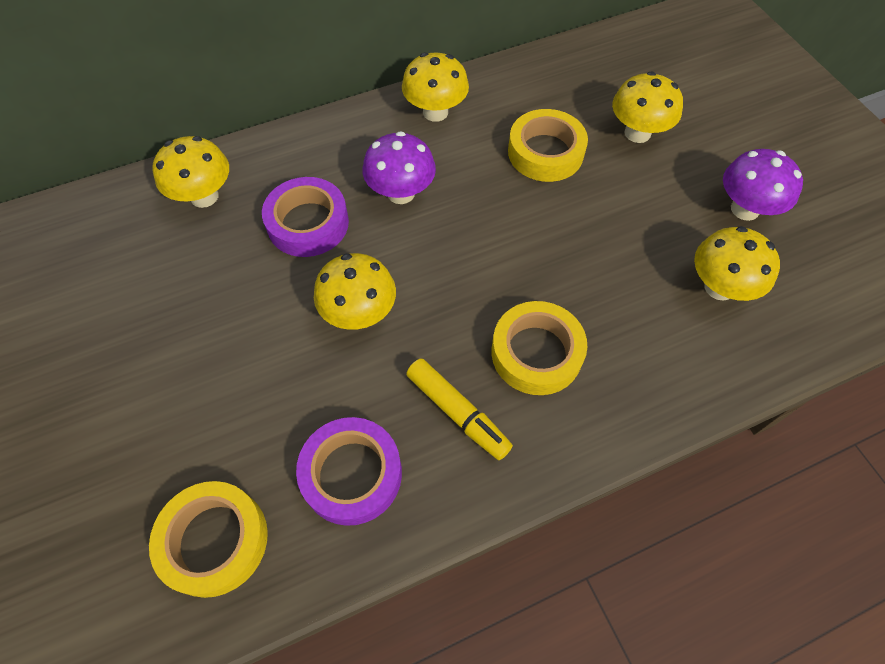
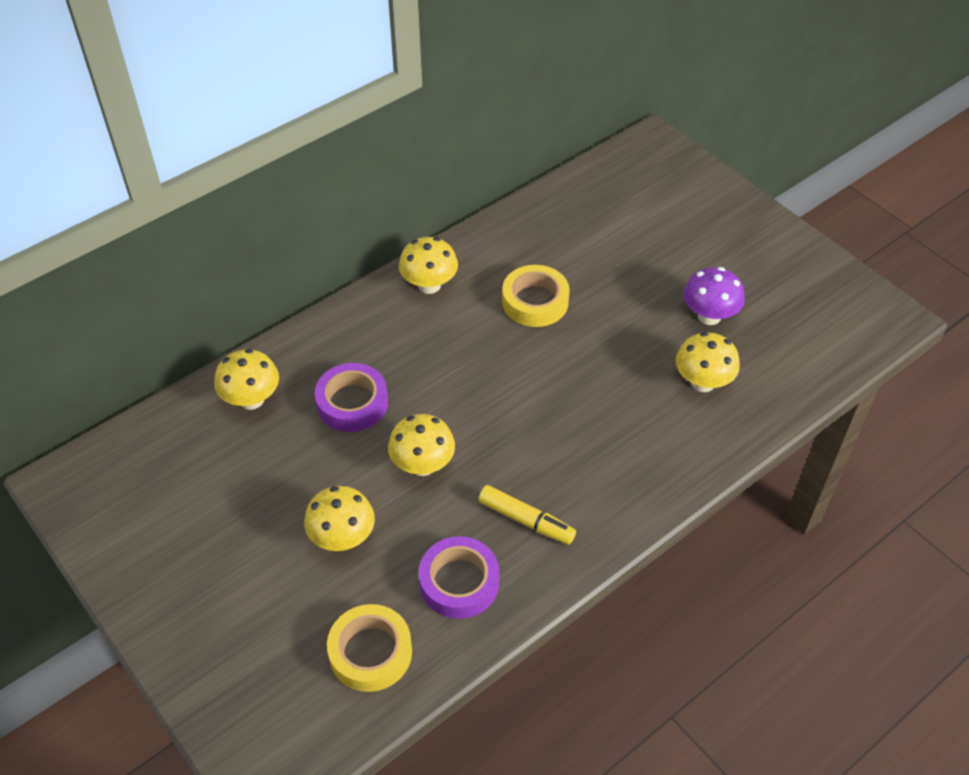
camera: 15 degrees left, 10 degrees down
(401, 193) = (423, 361): purple mushroom -> none
(536, 353) = (574, 463): yellow tape -> none
(637, 133) = (607, 269): yellow mushroom -> yellow mushroom (342, 538)

